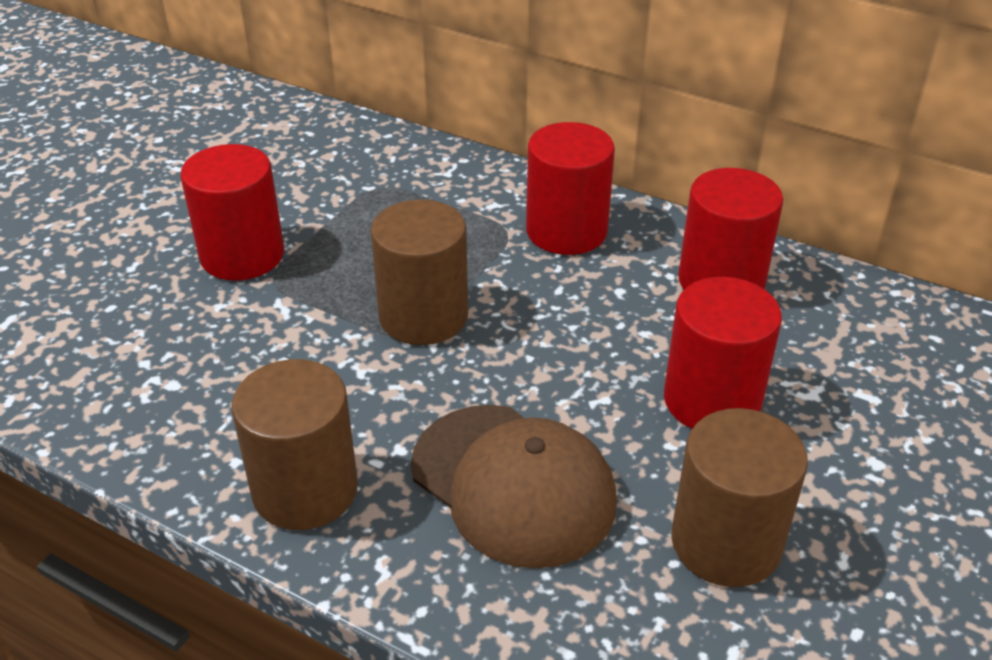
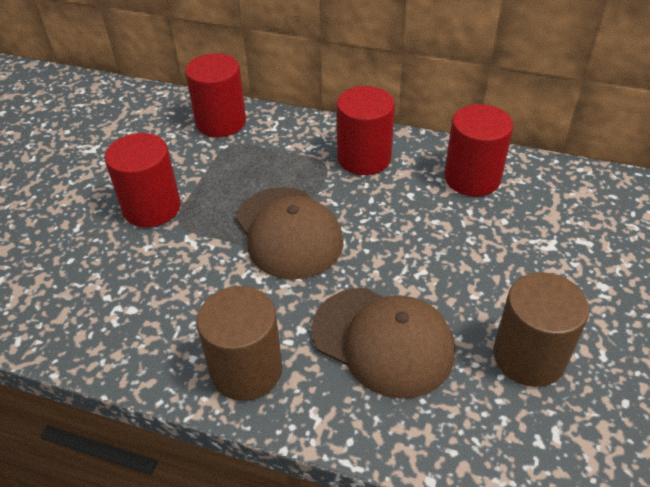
camera: 10 degrees left, 5 degrees up
(423, 316) = (288, 232): brown cylinder -> brown cap
(712, 400) = (491, 261): red cylinder -> red cylinder (221, 122)

